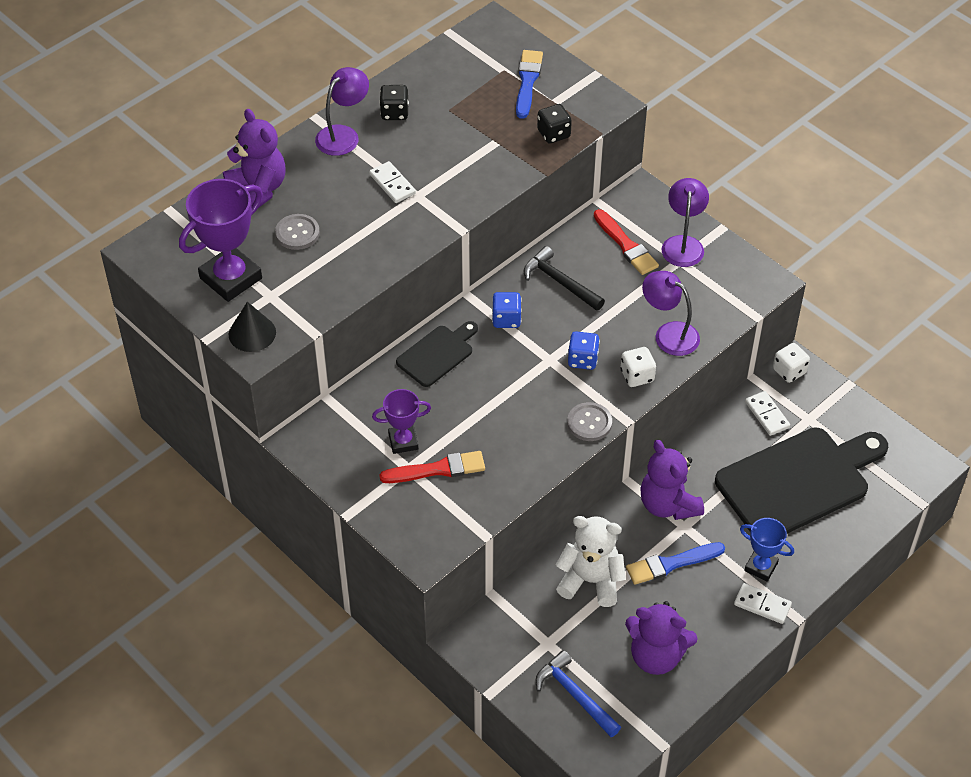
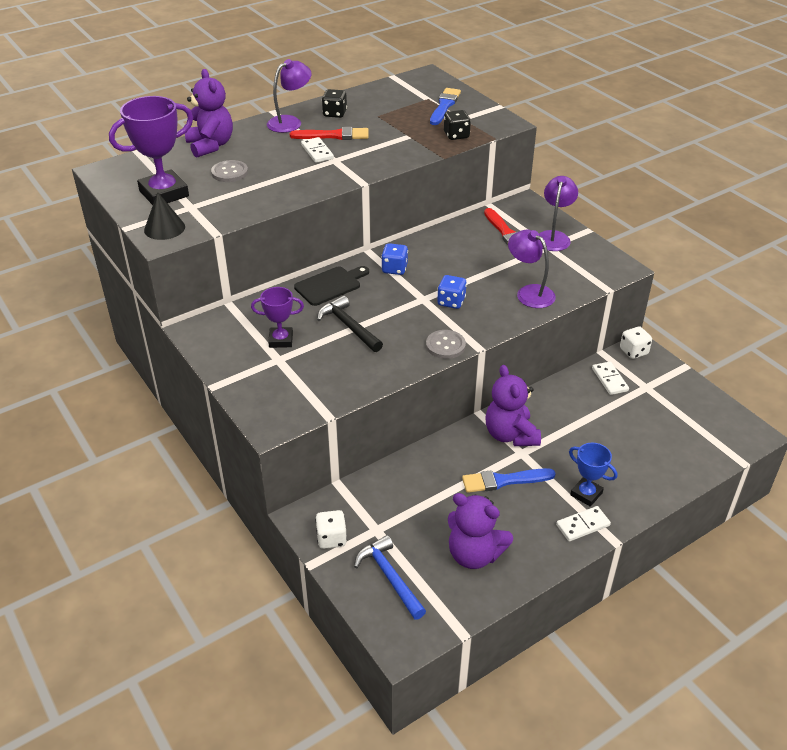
camera: 10 degrees right, 10 degrees down
(437, 469) = (303, 363): red brush -> red brush (333, 135)
(559, 282) = (445, 250): black hammer -> black hammer (348, 326)
(591, 581) = (428, 484): white teddy bear -> none
(637, 376) = (495, 318): white dice -> white dice (331, 538)
(762, 605) = (582, 525): white domino -> white domino turned 60 degrees counterclockwise
(798, 481) = (630, 432): black cutting board -> none

